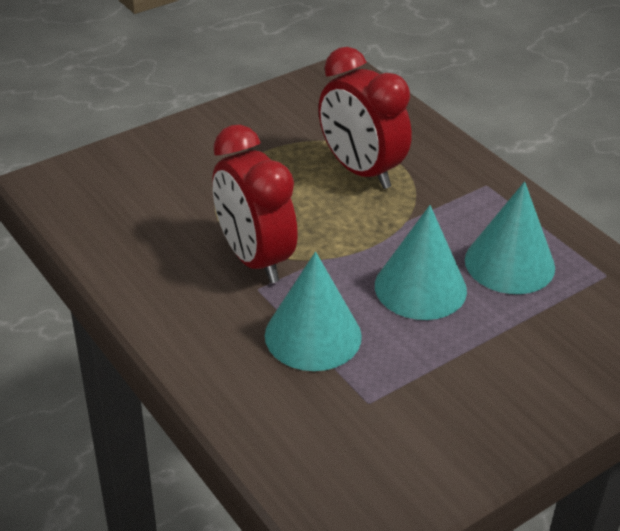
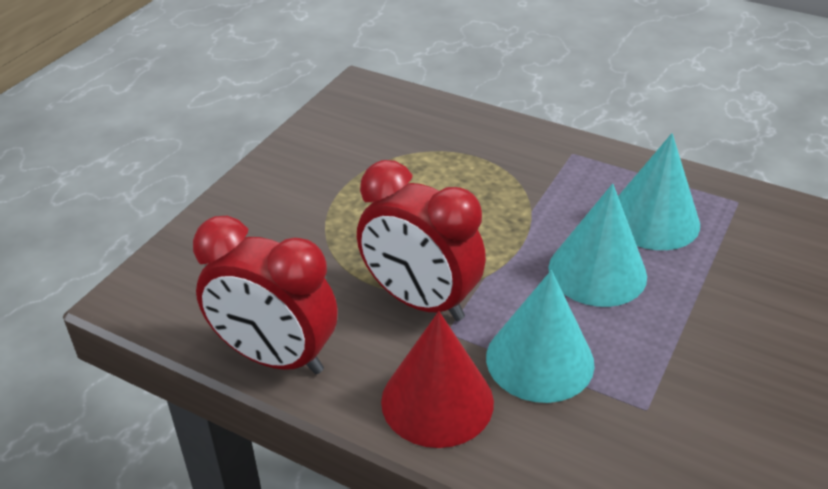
camera: 25 degrees left, 0 degrees up
(209, 334) = (437, 401): none -> red cone
(361, 171) = (451, 176): red clock -> red clock (275, 357)

